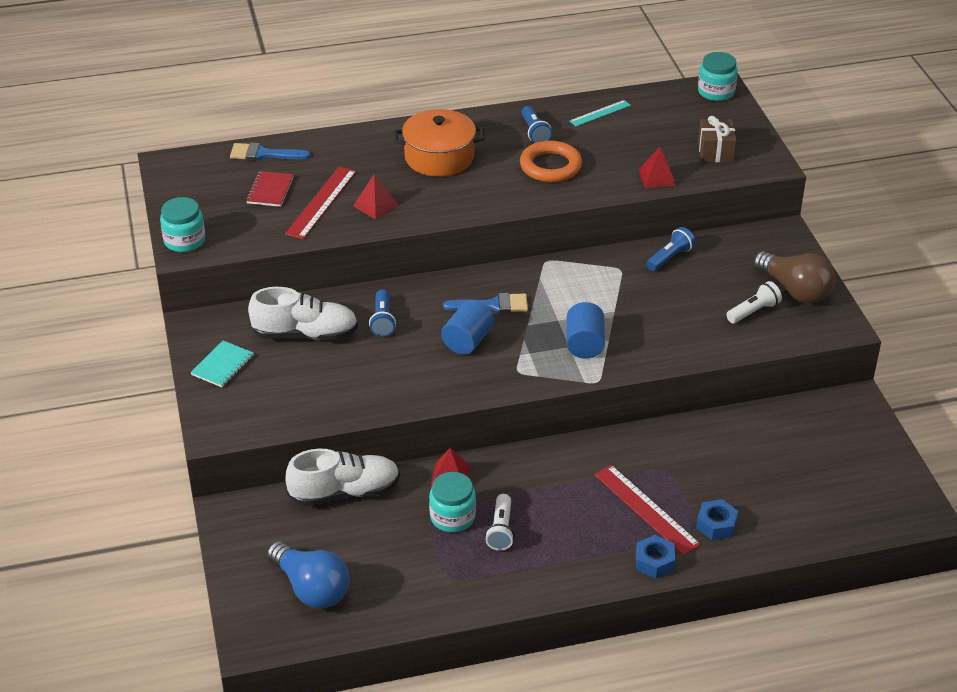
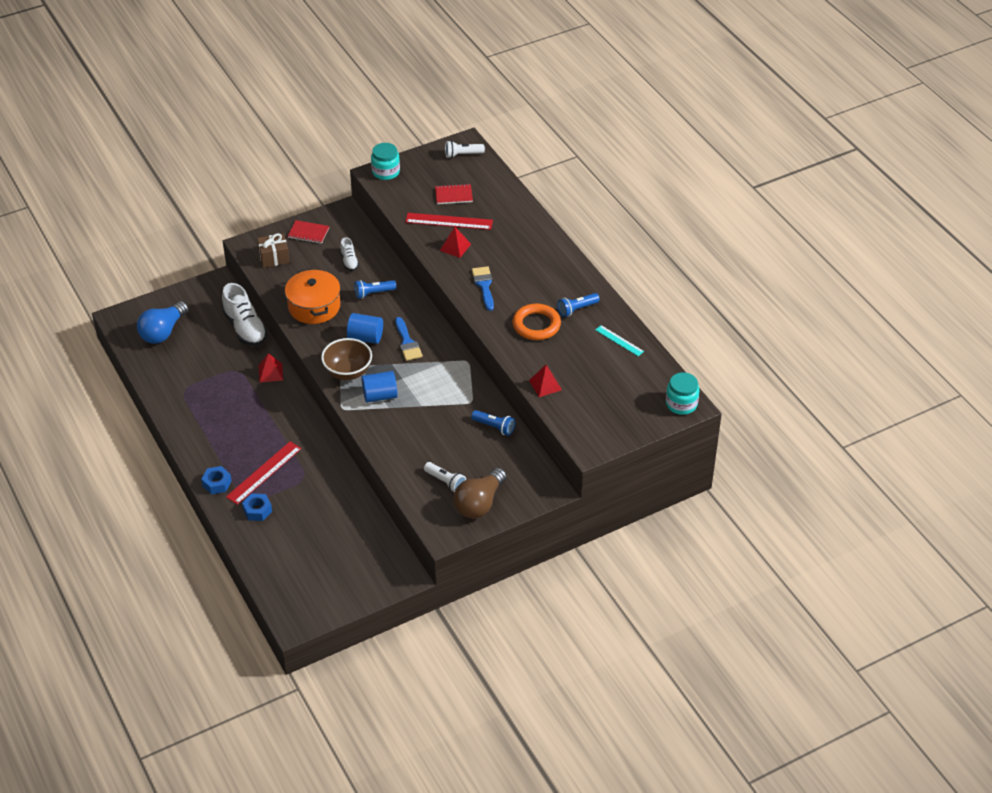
camera: 75 degrees right, 5 degrees up
(222, 365) = (308, 233): turquoise notebook -> red notebook
(263, 154) = (494, 182): blue brush -> blue brush (484, 286)
(305, 334) = (349, 261): white shoe -> white shoe, size x0.52
(439, 157) = (524, 266): orange pot -> orange pot (314, 306)
(452, 517) = (235, 381): turquoise jar -> none
(501, 530) = (229, 405): white flashlight -> white flashlight (463, 154)
(529, 367) = (348, 372): none -> brown bowl
(715, 151) = (593, 414): brown gift -> brown gift (274, 257)

